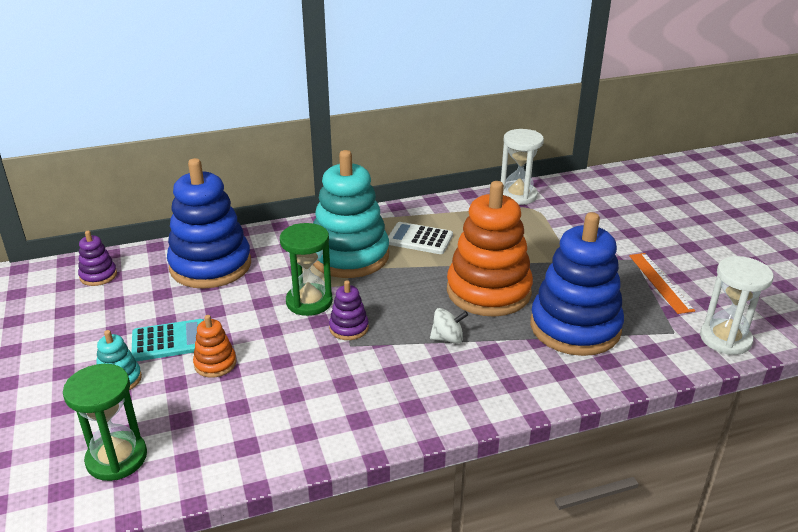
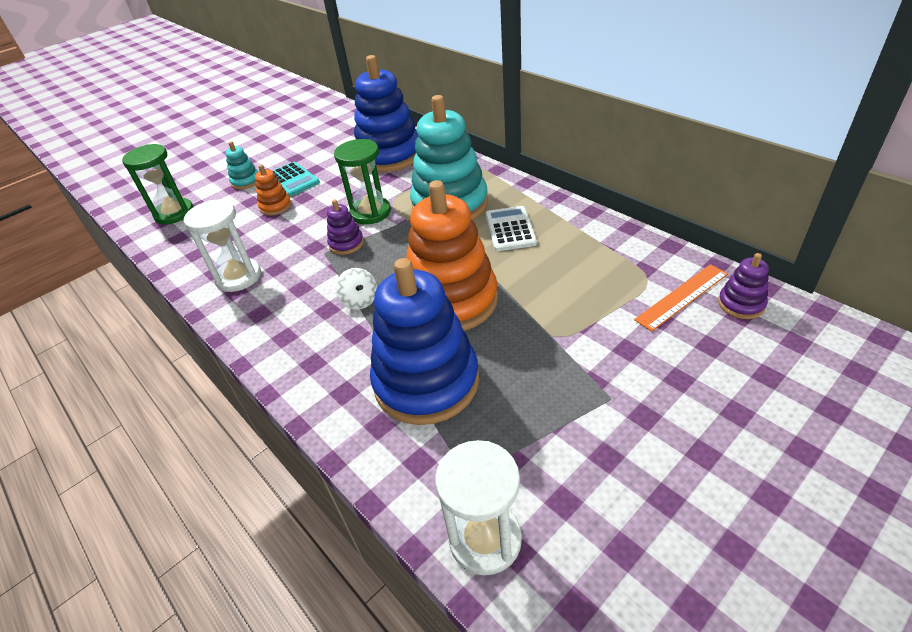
camera: 70 degrees right, 10 degrees up
(98, 276) = (349, 126): purple stacking toy -> purple stacking toy (741, 304)
(518, 195) = (665, 260): white hourglass -> white hourglass (238, 277)
(660, 282) = (575, 438): orange ruler -> orange ruler (682, 296)

